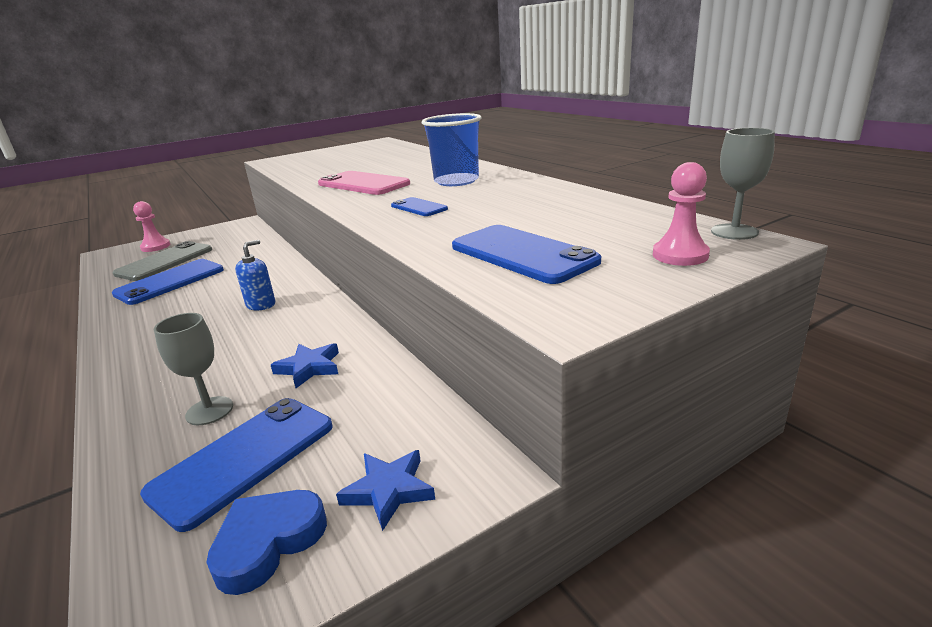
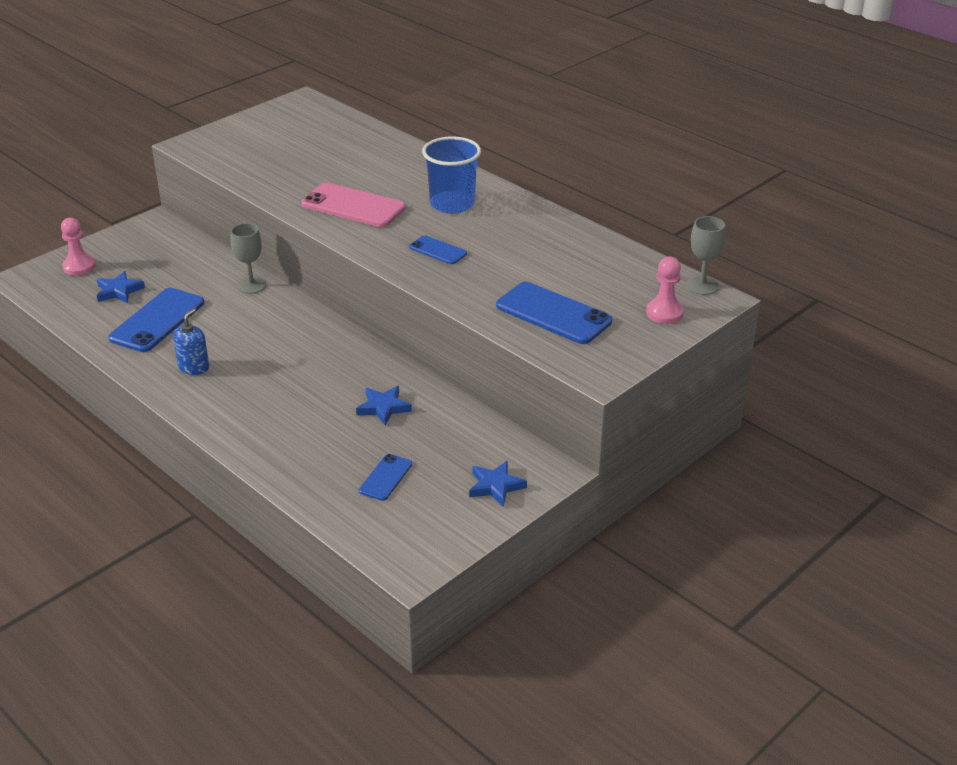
camera: 15 degrees left, 10 degrees up
(165, 262) = (119, 291): grey phone -> blue star
(209, 411) = (329, 448): grey goblet -> grey goblet (251, 285)
(244, 459) = (385, 477): blue phone -> blue phone, size x0.54
(261, 305) = (287, 346): blue soap dispenser -> blue soap dispenser (194, 367)
(268, 542) = (439, 519): blue heart -> none

